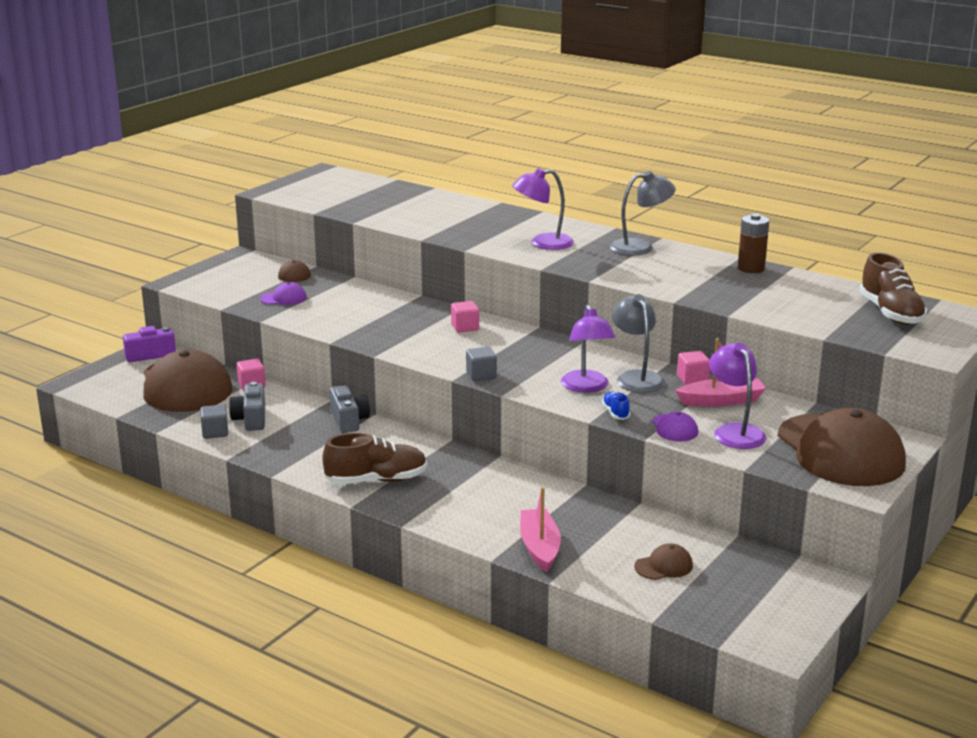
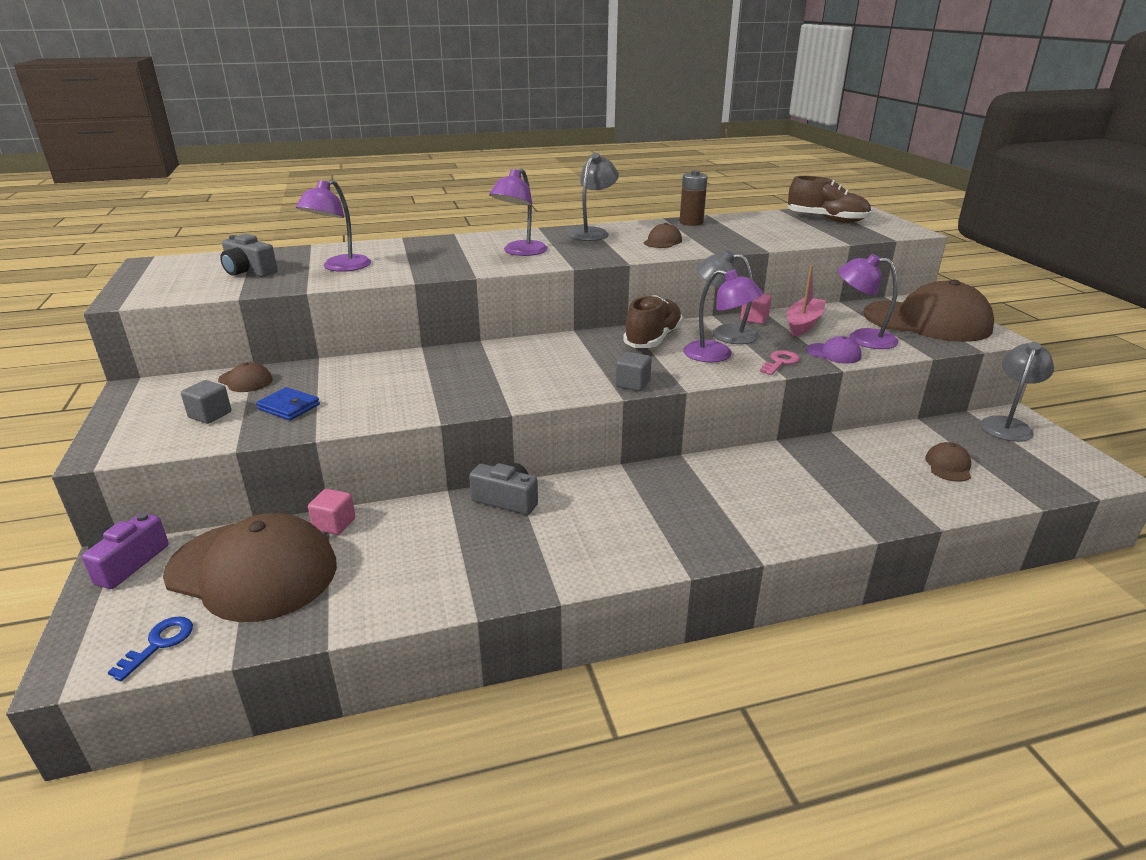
camera: 50 degrees left, 5 degrees up
(109, 393) = (159, 644): none -> blue key
(215, 432) = (401, 599): grey cube -> grey cube (210, 415)
(251, 419) = (409, 559): grey camera -> grey camera (249, 272)
(283, 298) = (289, 407): purple cap -> blue wallet
(376, 480) = (652, 537): brown shoe -> brown shoe (653, 339)
(409, 212) = (340, 267): none -> purple lamp
(465, 327) = (523, 355): pink cube -> none
(539, 548) = (872, 506): pink boat -> none
(615, 413) = (780, 362): blue shoe -> pink key
(670, 275) = (662, 241): none -> brown cap
(802, 581) = (1007, 425): none -> grey lamp

